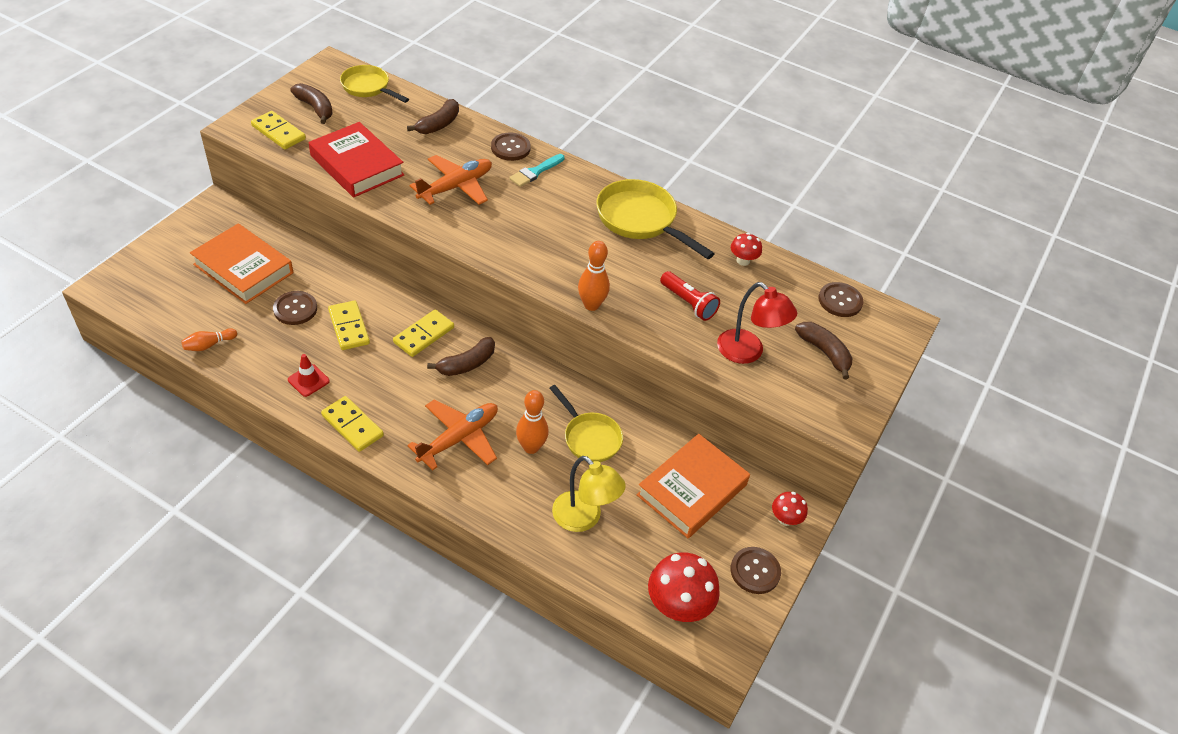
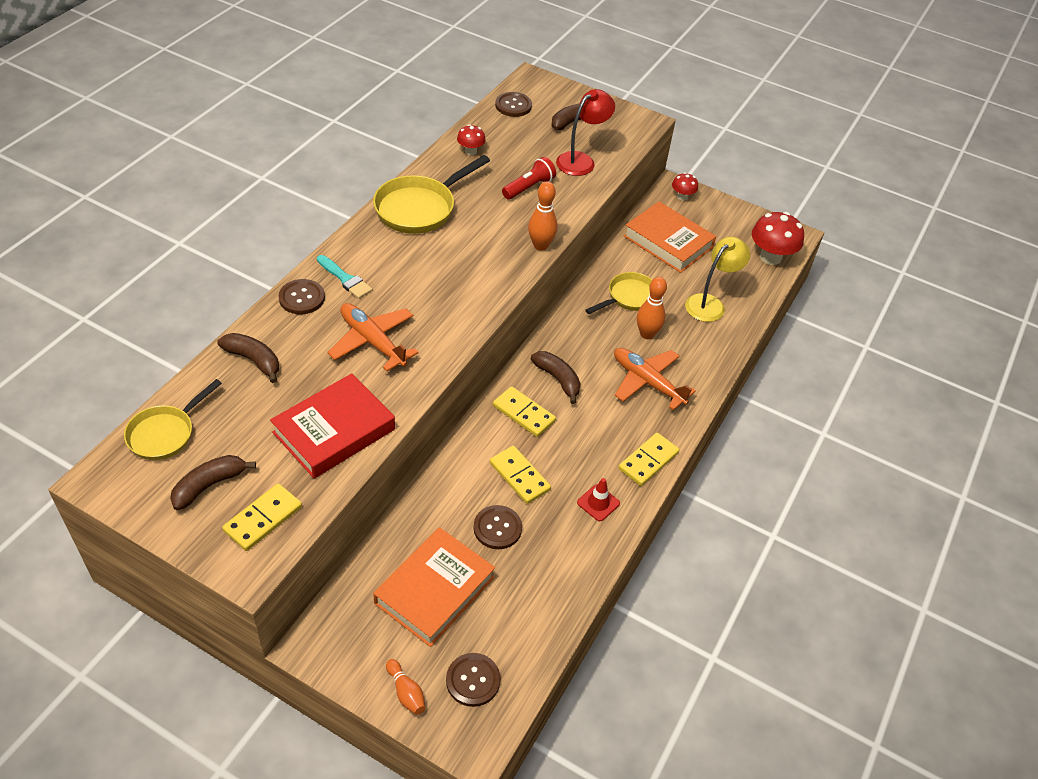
camera: 90 degrees left, 0 degrees up
(209, 345) = (561, 603): orange bowling pin -> orange bowling pin (406, 692)
(349, 327) = (519, 476): yellow domino -> yellow domino turned 75 degrees clockwise
(755, 571) = (730, 217): brown button -> brown button (473, 680)

